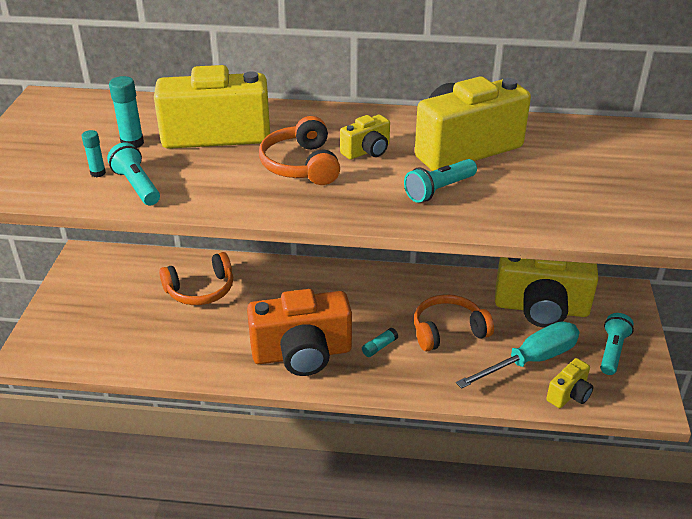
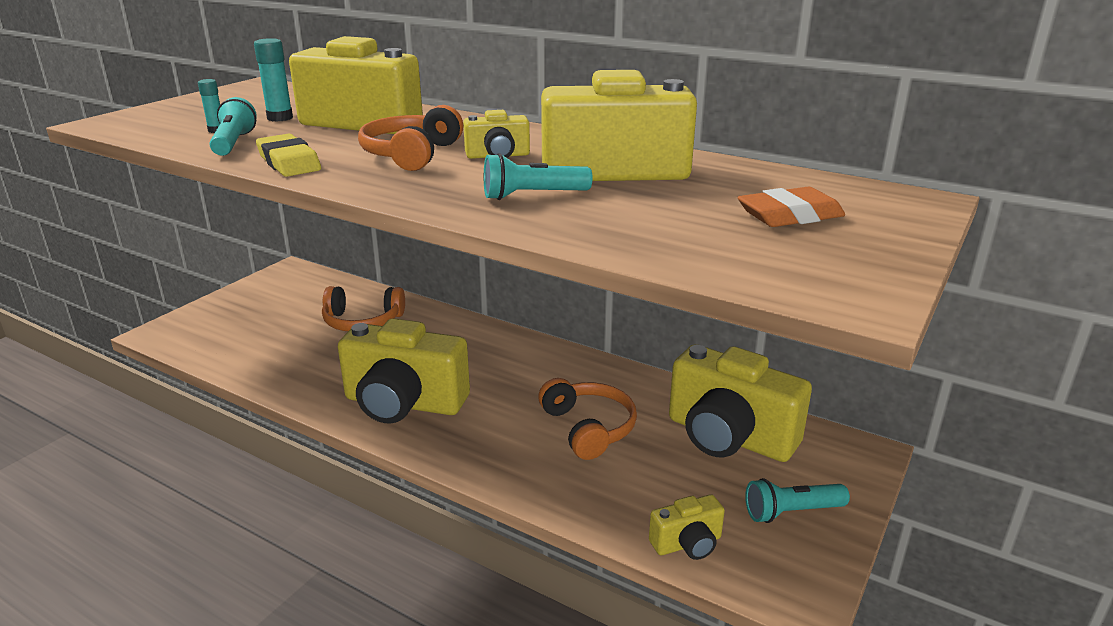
camera: 25 degrees right, 10 degrees down
(216, 198) = (289, 162): none -> yellow eraser
(302, 354) = (404, 403): orange camera -> yellow camera
(379, 347) = (493, 421): turquoise glue stick -> none
(448, 331) = (588, 428): orange headphones -> orange headphones turned 60 degrees clockwise
(531, 360) = (667, 489): turquoise screwdriver -> none
(612, 168) = (789, 215): none -> orange eraser
(612, 351) = (791, 512): turquoise flashlight -> turquoise flashlight turned 150 degrees counterclockwise

